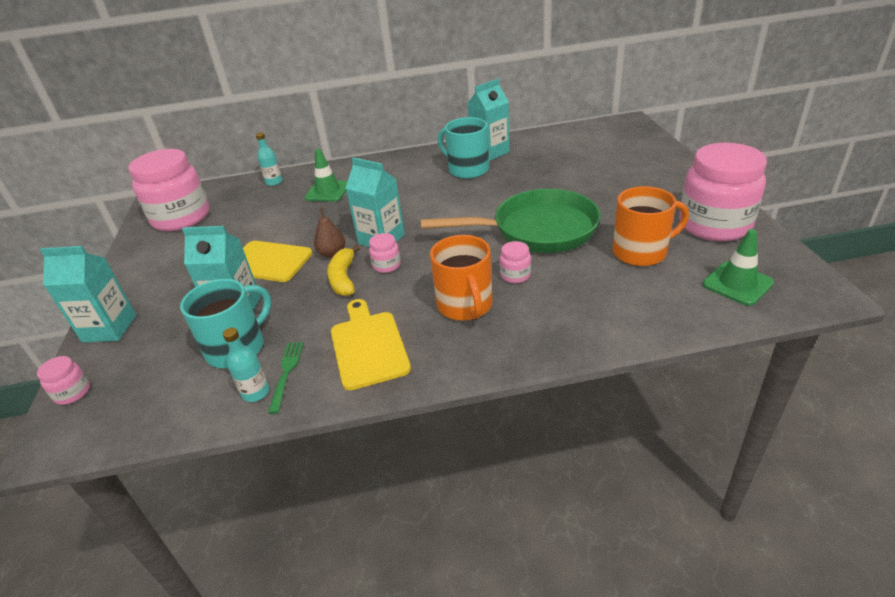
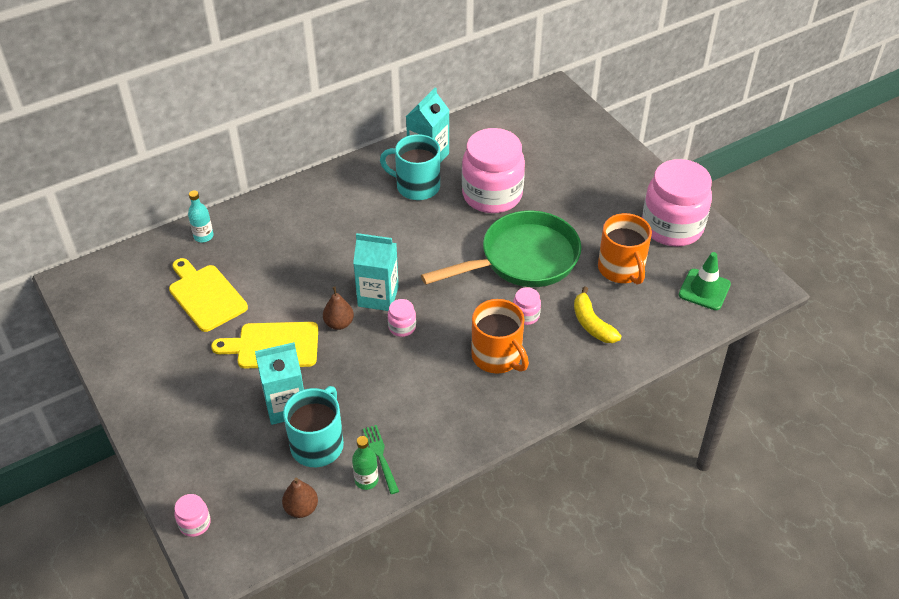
camera: 25 degrees left, 10 degrees up
(109, 328) = (170, 455): turquoise carton -> none
(174, 404) = (301, 508): none -> brown pear
(181, 218) = (129, 307): pink jar -> pink jar (492, 195)
(256, 393) = (366, 480): turquoise bottle -> green bottle
(327, 191) = (278, 241): green traffic cone -> none
(343, 278) = (369, 350): yellow banana -> yellow banana (592, 324)
(368, 346) = (436, 415): yellow cutting board -> yellow cutting board (206, 295)
(641, 252) = (621, 269): orange mug -> orange mug turned 105 degrees clockwise

